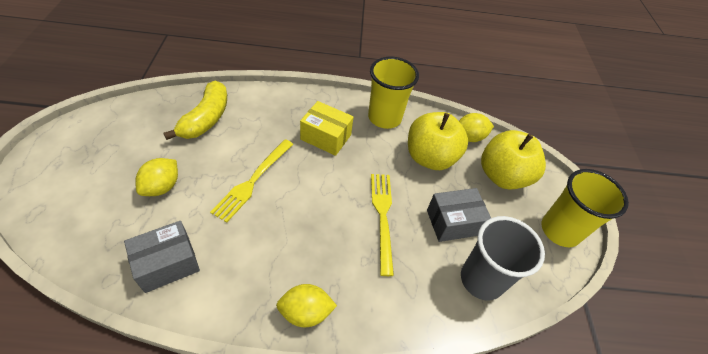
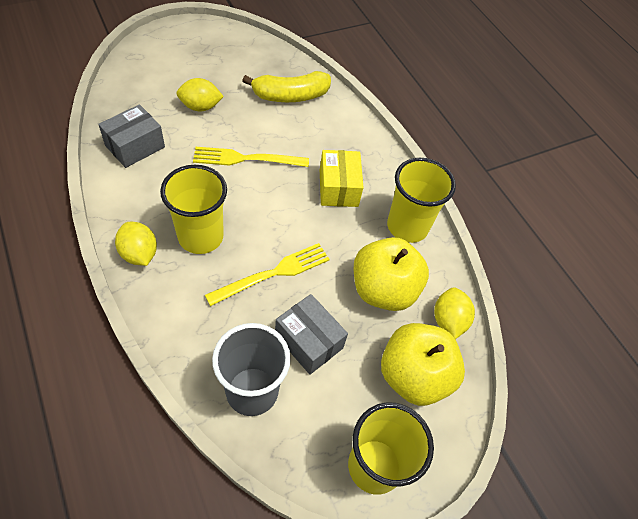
camera: 60 degrees right, 5 degrees up
(167, 264) = (135, 146): grey box -> grey box turned 75 degrees counterclockwise
(316, 252) = (200, 237): none -> yellow cup
(469, 137) = (448, 320): yellow lemon -> yellow lemon turned 45 degrees clockwise

